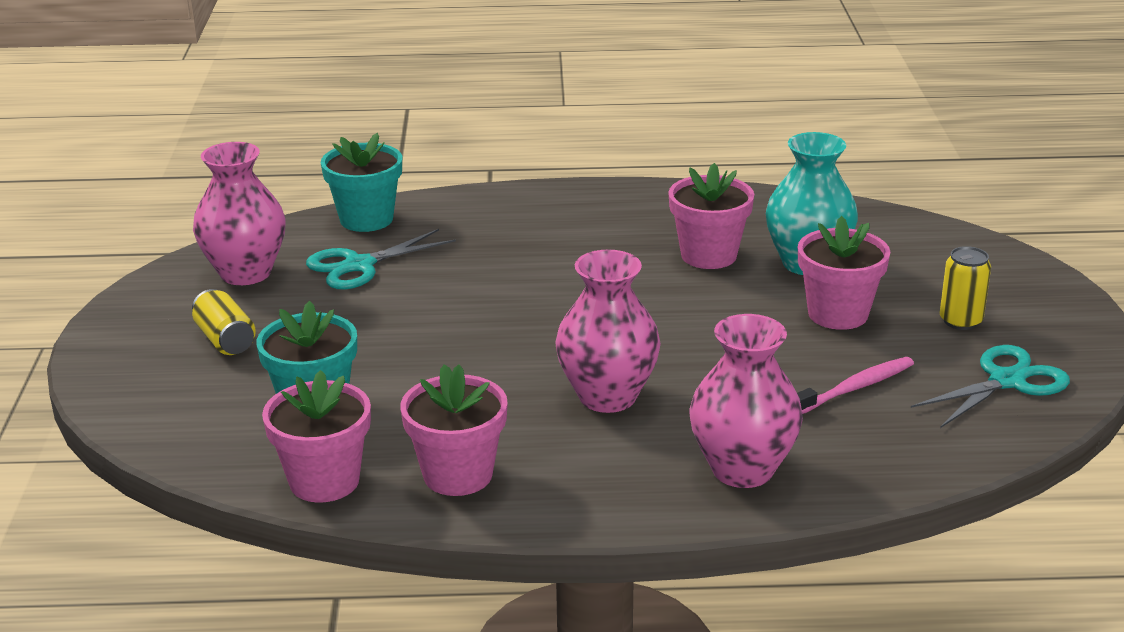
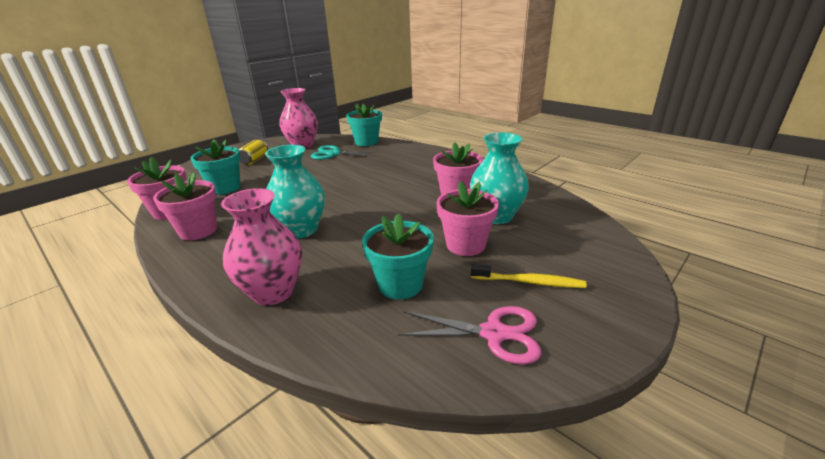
camera: 45 degrees right, 0 degrees up
(607, 396) = (301, 230): pink vase -> turquoise vase
(854, 388) = (400, 285): pink toothbrush -> turquoise flower pot
(960, 321) = (529, 282): yellow can -> yellow toothbrush
(1006, 381) = (494, 333): turquoise scissors -> pink scissors

